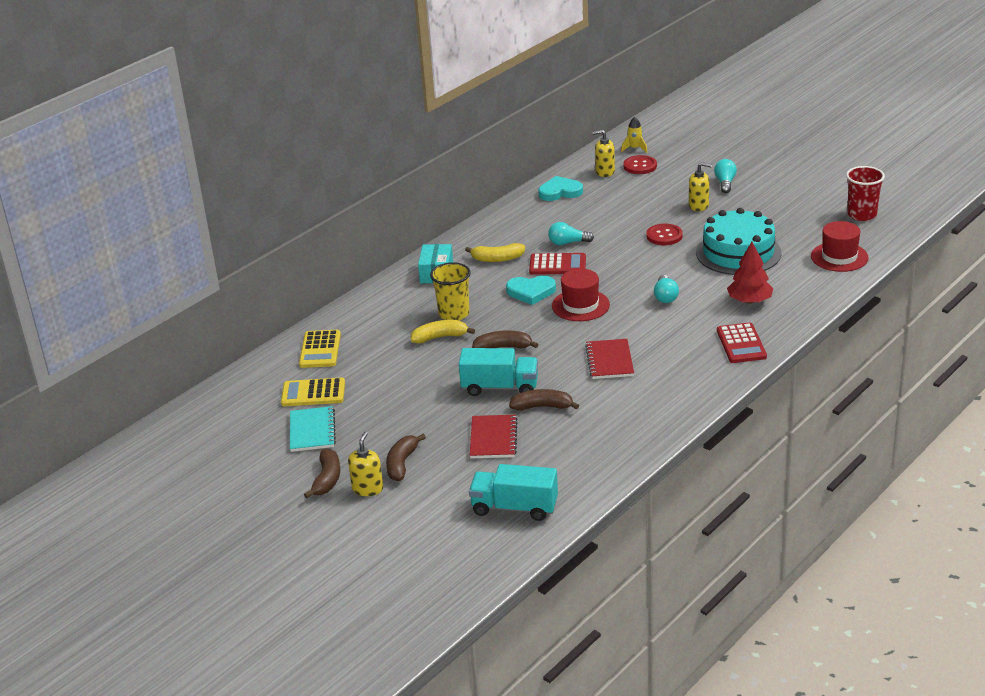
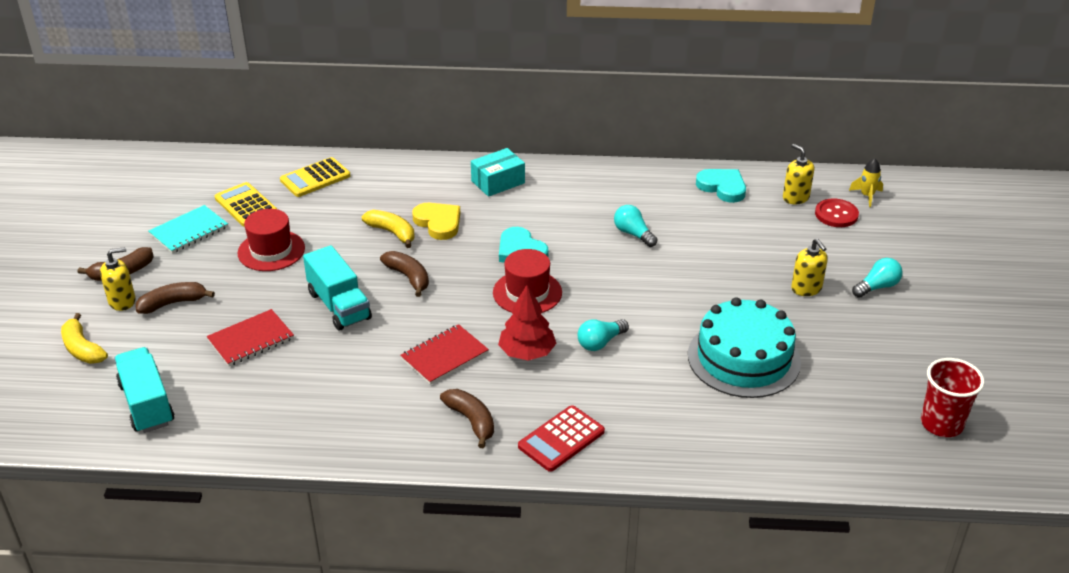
camera: 50 degrees right, 5 degrees up
(454, 314) = (438, 223): yellow cup -> yellow heart
(497, 259) = (558, 205): yellow banana -> yellow banana (82, 349)
(542, 407) = (327, 347): brown banana -> brown banana (471, 421)
(557, 265) = (586, 245): red calculator -> none
(664, 236) = (717, 291): red button -> none
(749, 301) = (654, 409): red tree -> red tree (527, 352)
(839, 257) = (824, 444): red hat -> red hat (271, 251)

